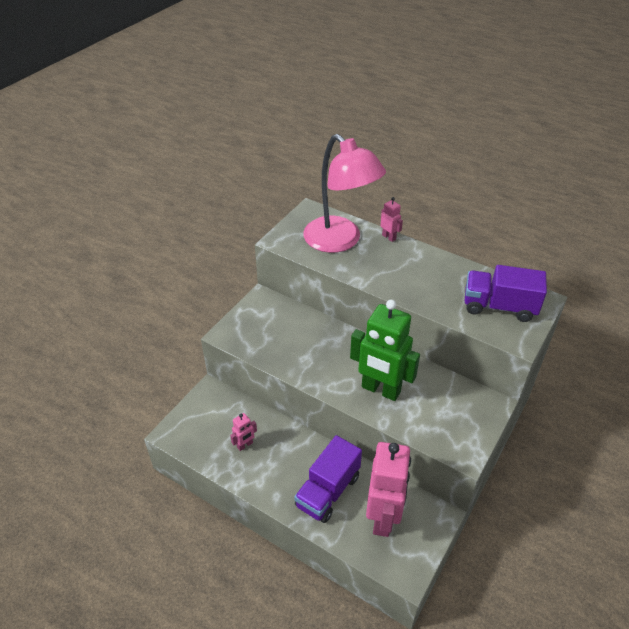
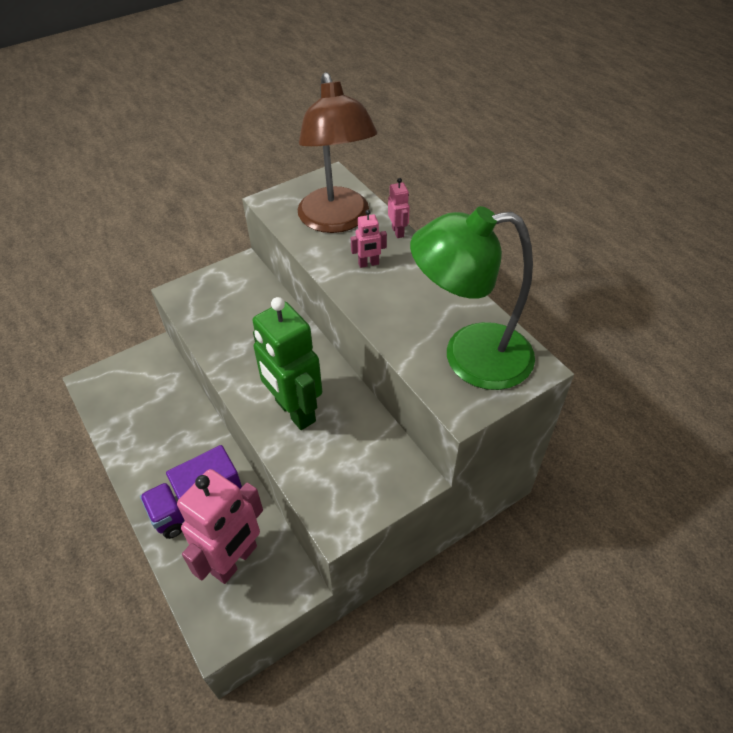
camera: 25 degrees right, 5 degrees up
(245, 445) = (150, 421): pink robot -> pink robot (368, 264)
(340, 241) = (337, 221): pink lamp -> brown lamp
(499, 306) = (469, 357): purple truck -> green lamp

